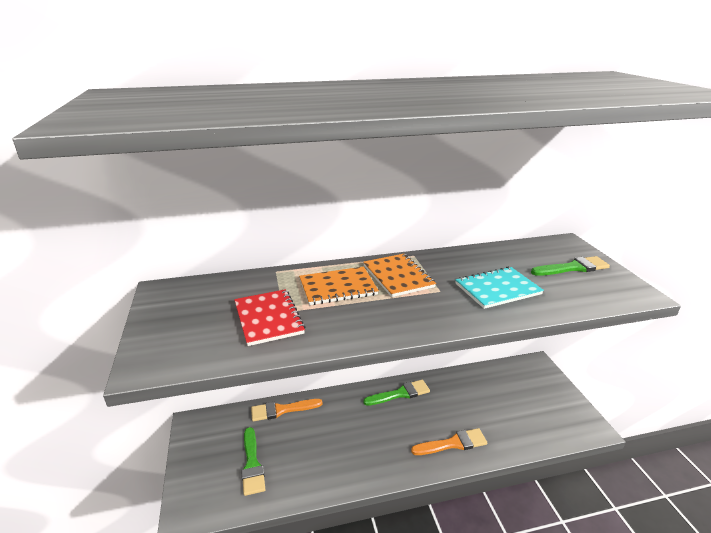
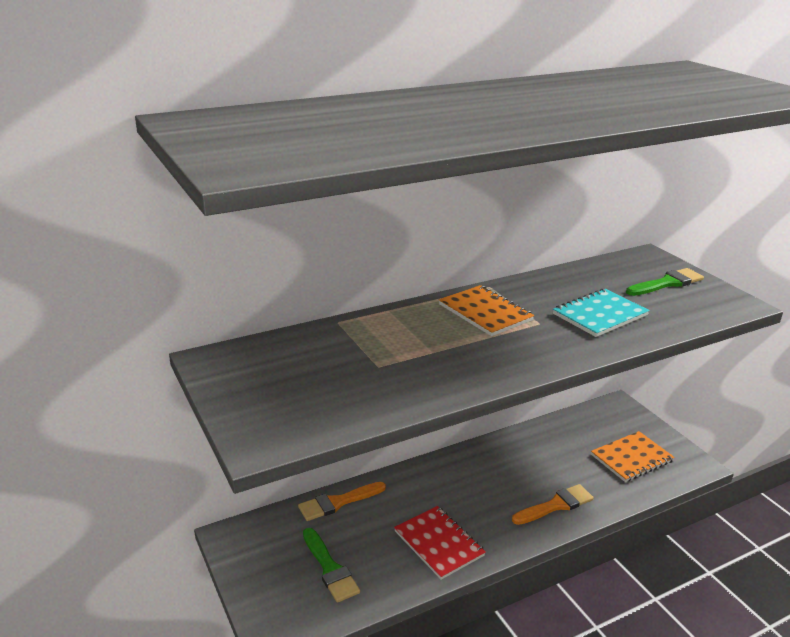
camera: 15 degrees left, 0 degrees up
(268, 318) = (366, 375): red notebook -> red notebook (438, 543)
(338, 287) = (424, 332): orange notebook -> orange notebook (631, 458)
(400, 393) = (475, 461): green brush -> none

